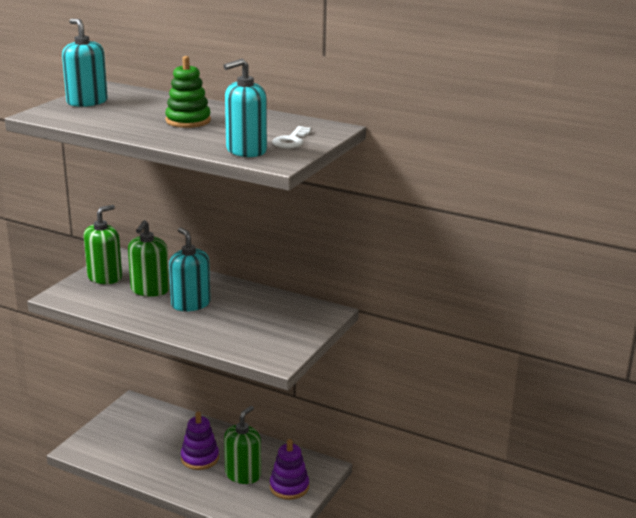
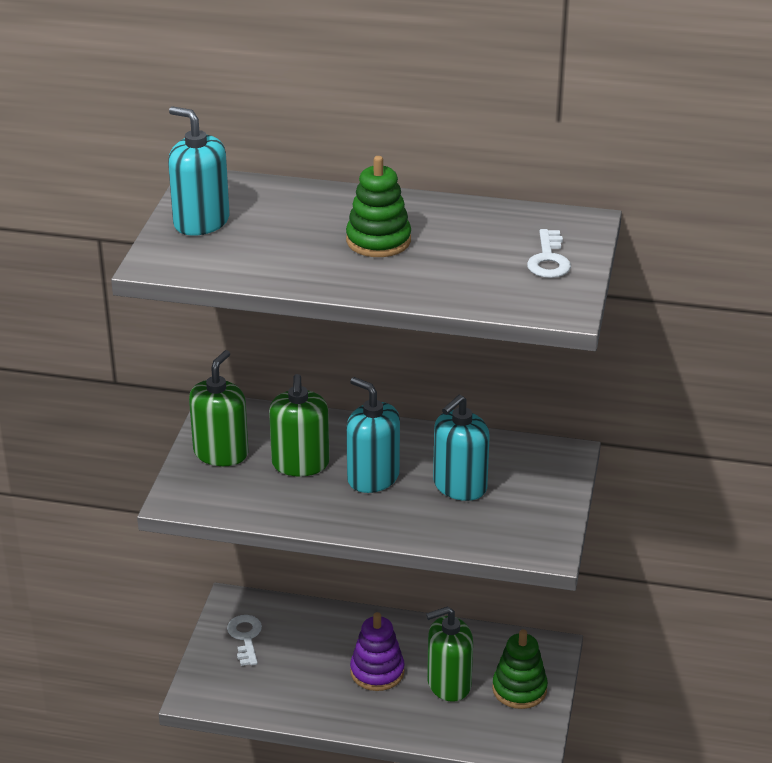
camera: 15 degrees left, 10 degrees up
(128, 423) = (245, 637): none -> white key
(243, 474) = (449, 684): green soap dispenser -> green soap dispenser turned 120 degrees counterclockwise
(246, 150) = (505, 292): turquoise soap dispenser -> turquoise soap dispenser (459, 486)
(289, 487) = (519, 689): purple stacking toy -> green stacking toy

